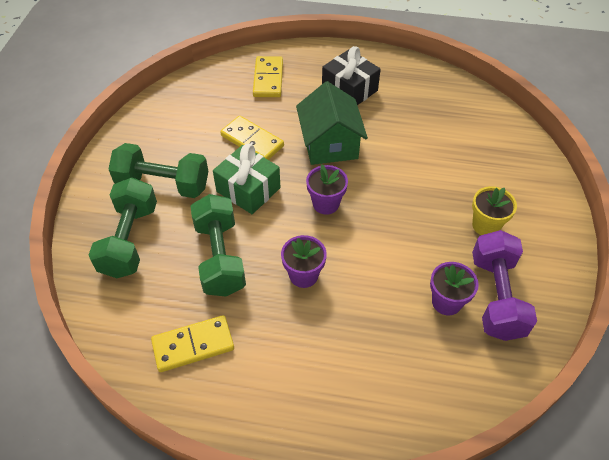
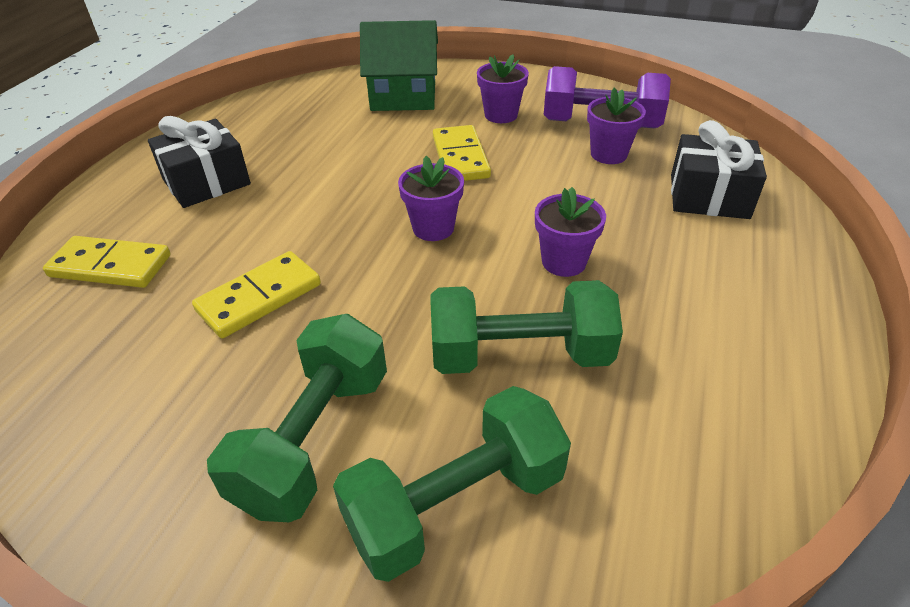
camera: 80 degrees left, 10 degrees down
(130, 240) = (455, 504): green dumbbell -> green dumbbell turned 45 degrees counterclockwise
(193, 345) = (702, 399): yellow domino -> yellow domino (460, 157)
(248, 189) = (375, 310): green gift -> none
(330, 144) = (313, 212): green house -> green house (403, 96)
(402, 372) = (709, 196): none -> black gift
(485, 225) = (501, 115): yellow flower pot -> purple flower pot

